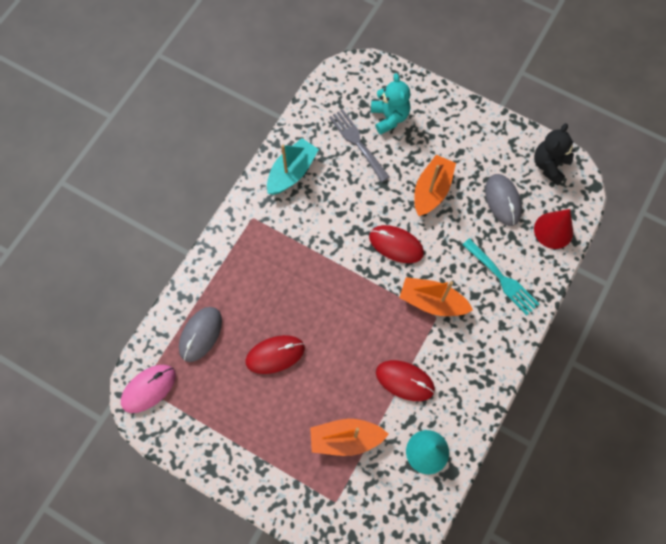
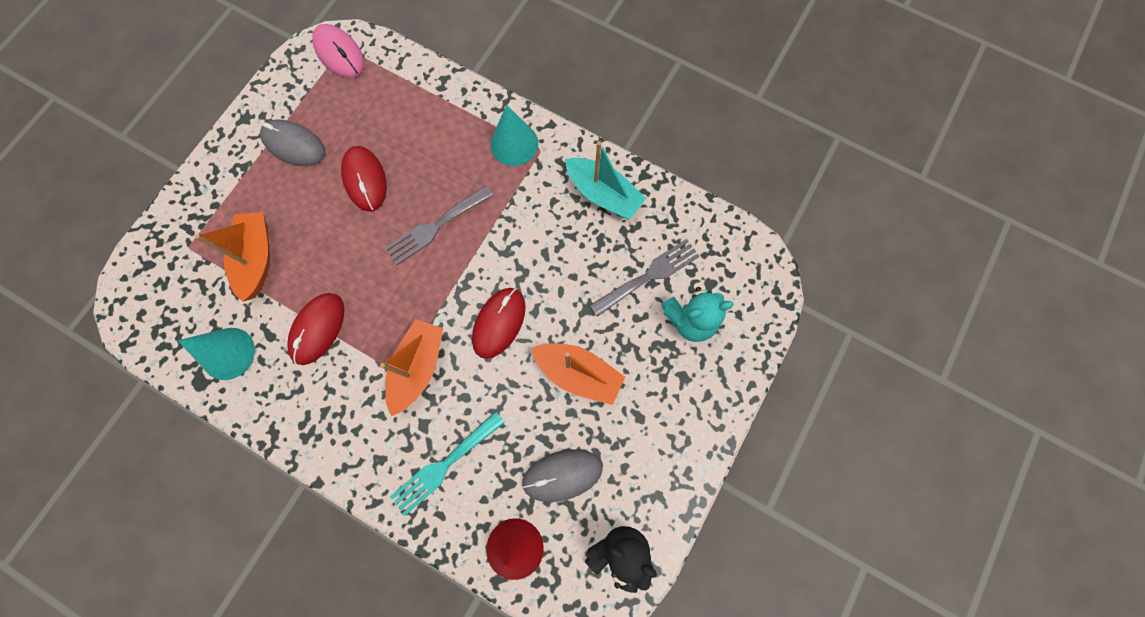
camera: 90 degrees right, 5 degrees up
(200, 334) = (396, 101): grey mouse -> grey mouse (294, 145)
(246, 238) = (514, 144): none -> turquoise cone
(318, 295) = (436, 227): none -> grey fork

